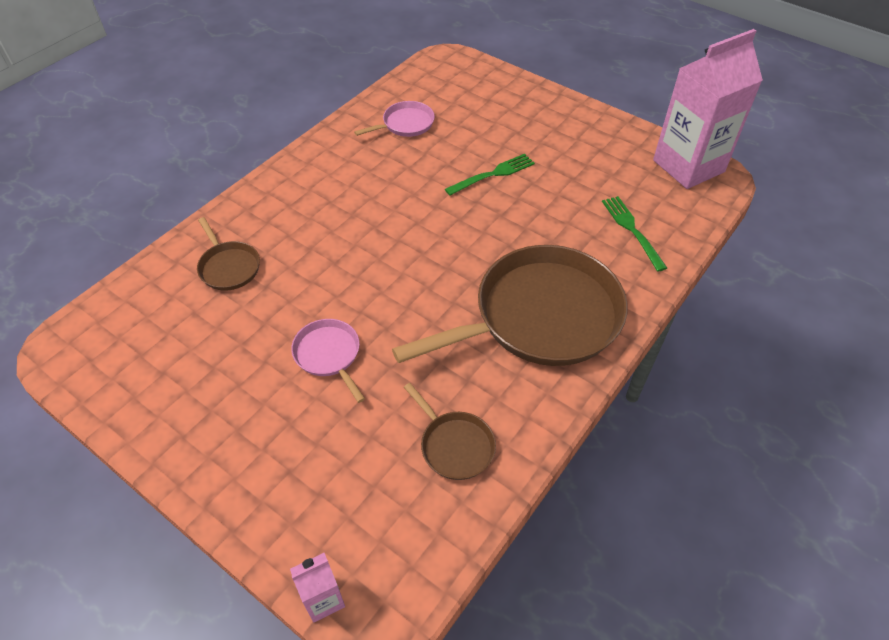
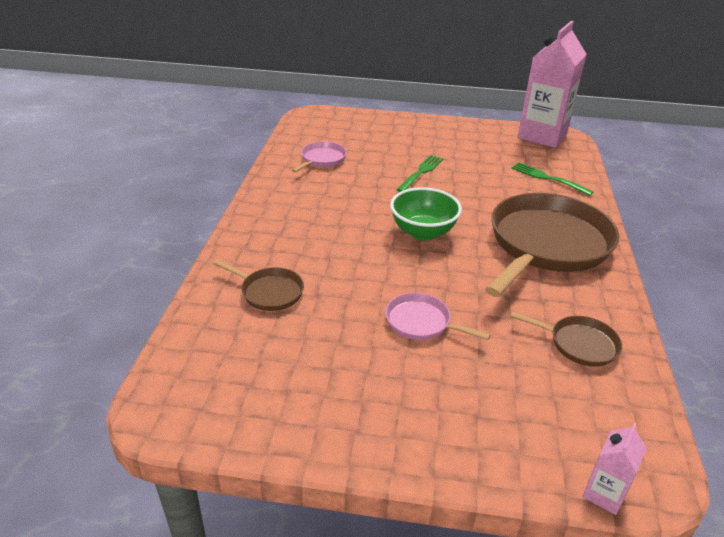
camera: 30 degrees left, 15 degrees down
(424, 252) = (423, 232): none -> green bowl

